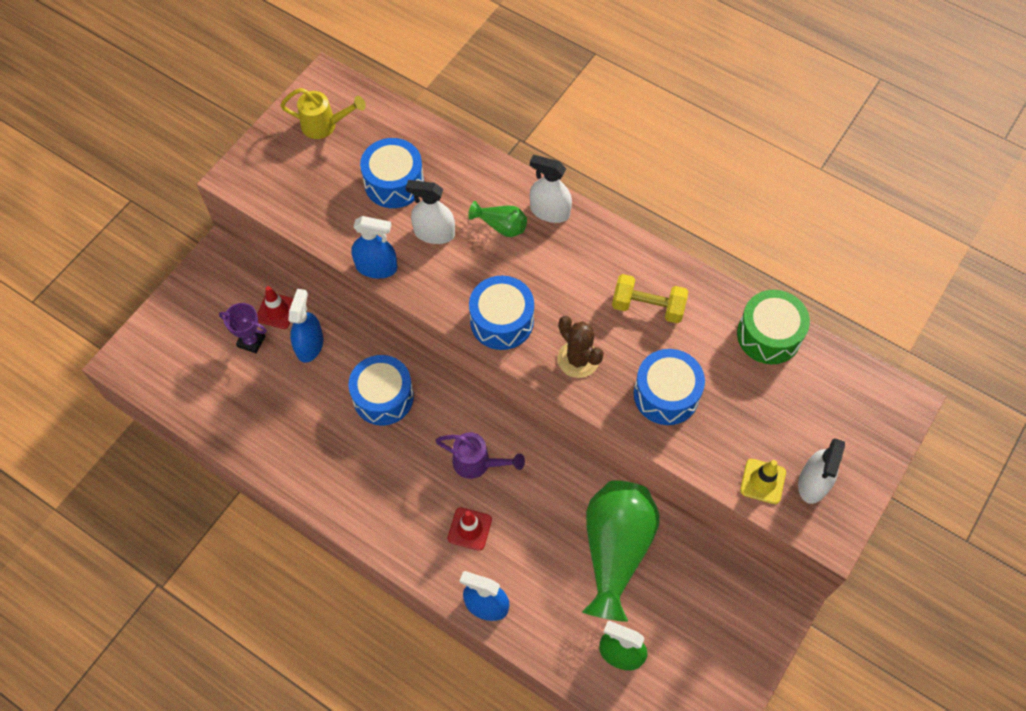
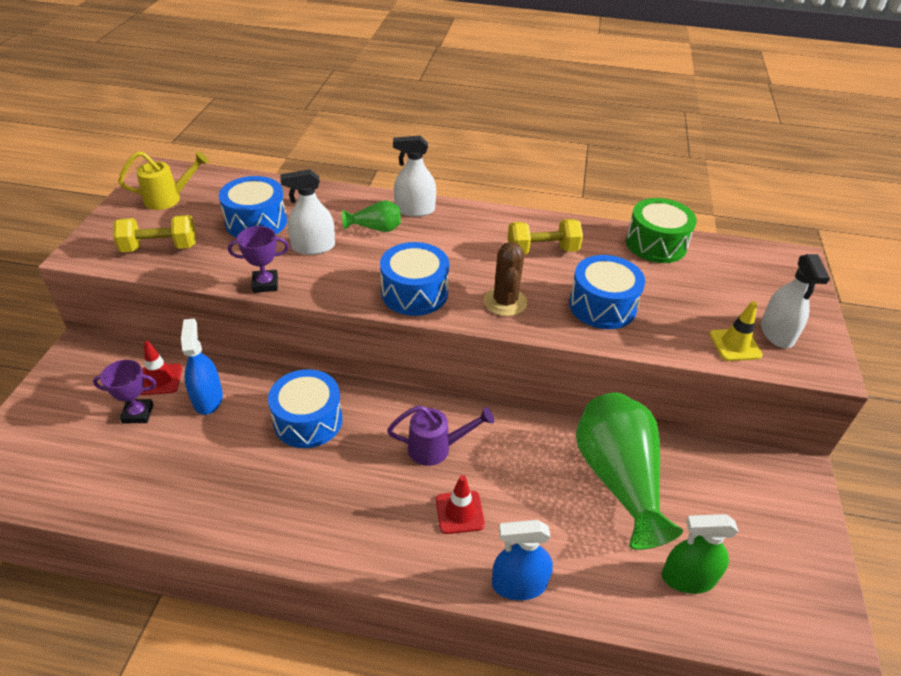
camera: 25 degrees left, 20 degrees down
(300, 191) = (160, 248): none -> yellow dumbbell
(376, 267) = (265, 284): blue spray bottle -> purple trophy
(578, 359) = (505, 302): brown cactus -> brown cactus turned 60 degrees clockwise

